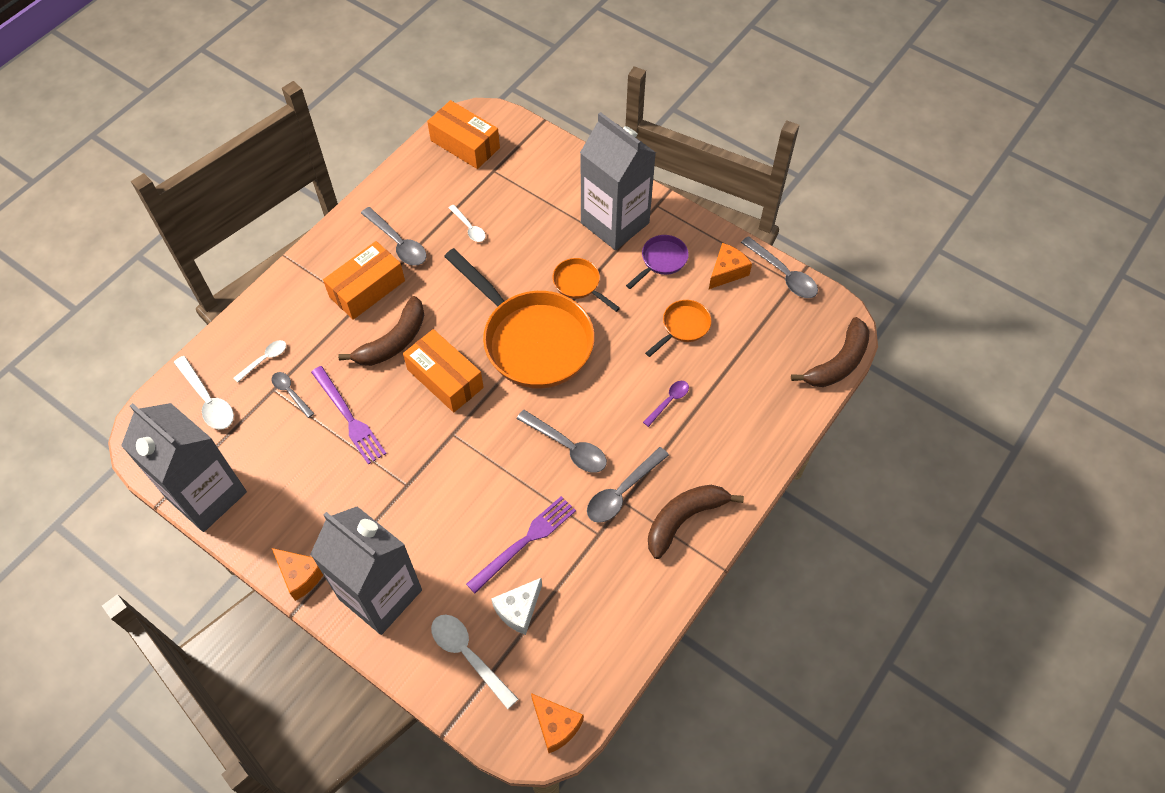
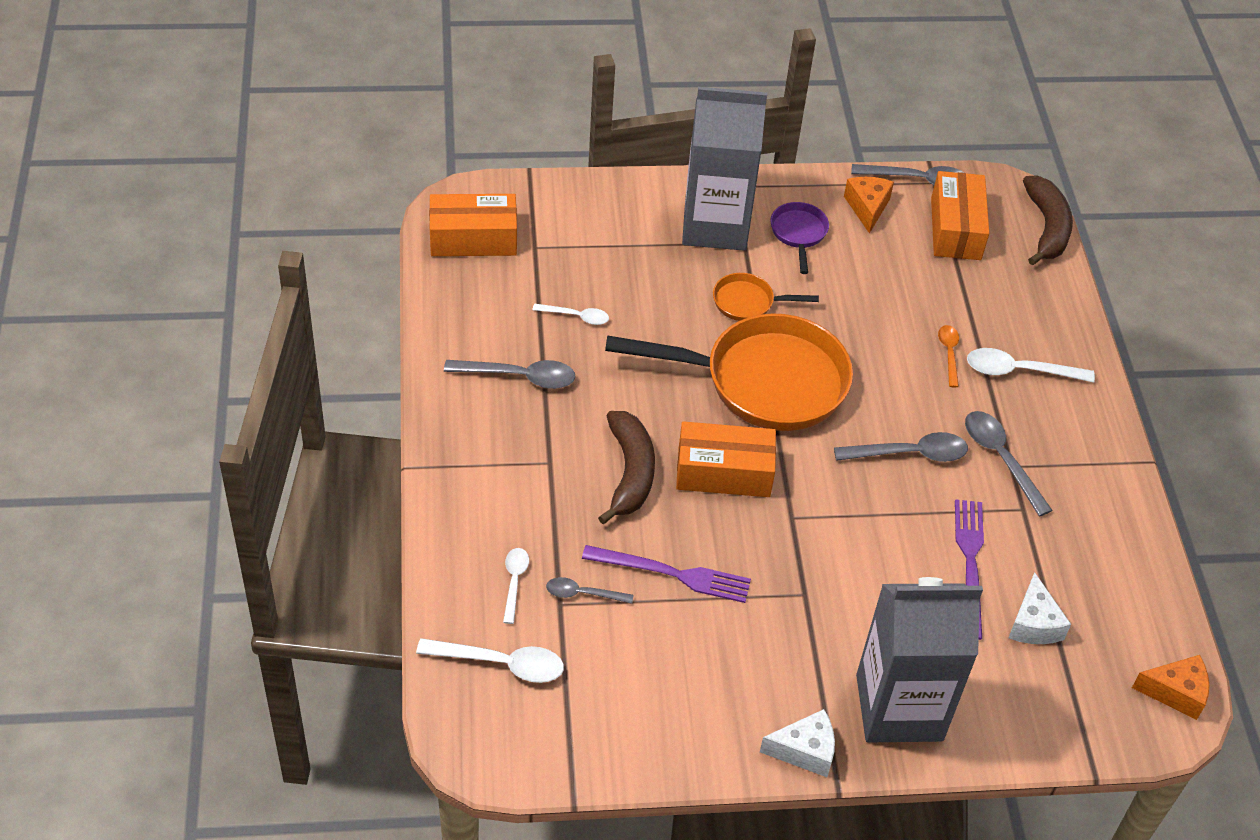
camera: 45 degrees left, 10 degrees down
(207, 495) = (616, 753): grey carton -> none
(301, 575) = (804, 751): orange cheese -> white cheese
(367, 289) = (540, 441): orange box -> orange box (955, 229)
(468, 655) = (1038, 696): white spoon -> white spoon (1019, 371)
(622, 492) = (1000, 458): grey spoon -> grey spoon turned 150 degrees clockwise
(669, 401) = (949, 353): purple spoon -> orange spoon
(683, 327) = (886, 280): orange pan -> none
(684, 519) = (1076, 444): brown banana -> none

